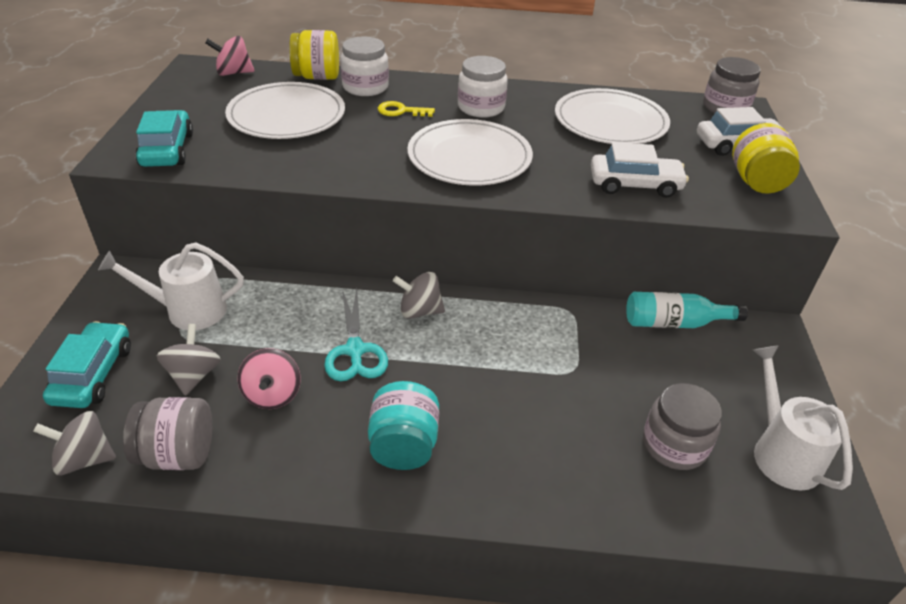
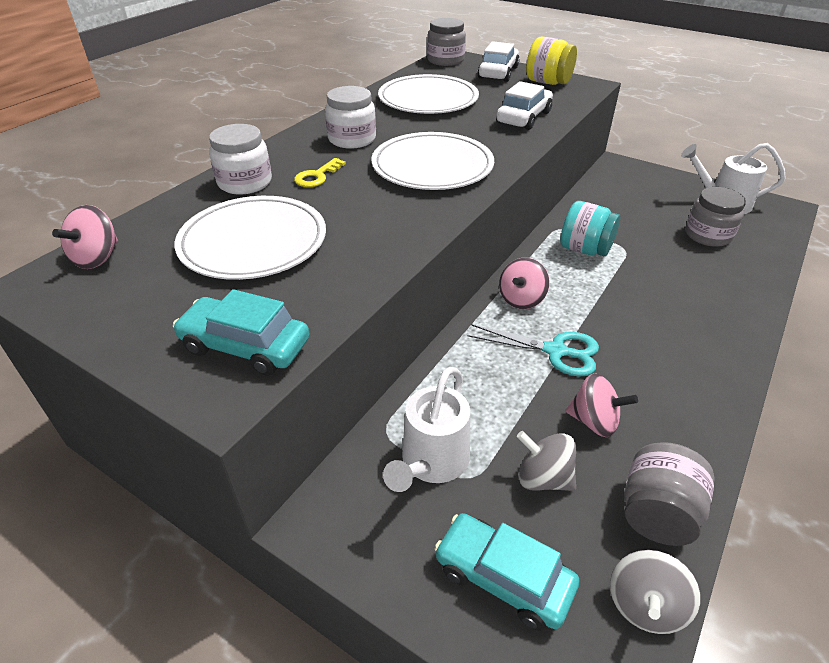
camera: 60 degrees left, 0 degrees up
(317, 77) = (185, 204): yellow jar -> none
(404, 445) = (681, 355): turquoise jar -> turquoise jar (585, 249)
(419, 311) = (521, 299): grey spinning top -> pink spinning top
(674, 323) = (593, 193): turquoise bottle -> none

